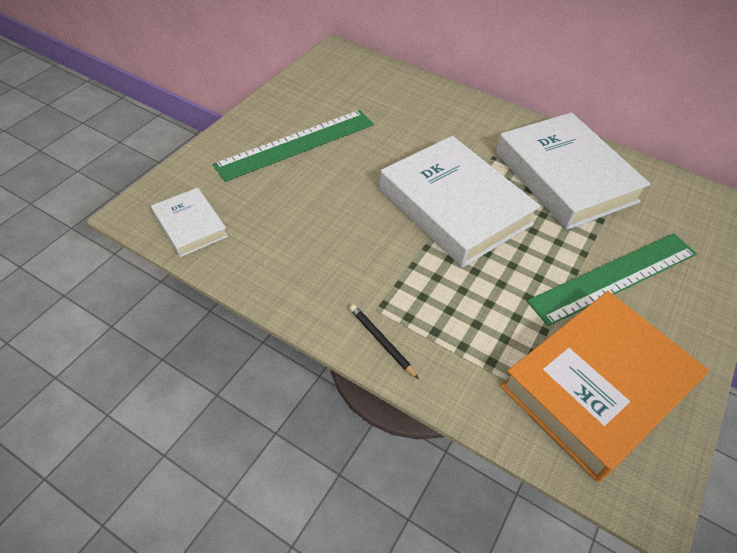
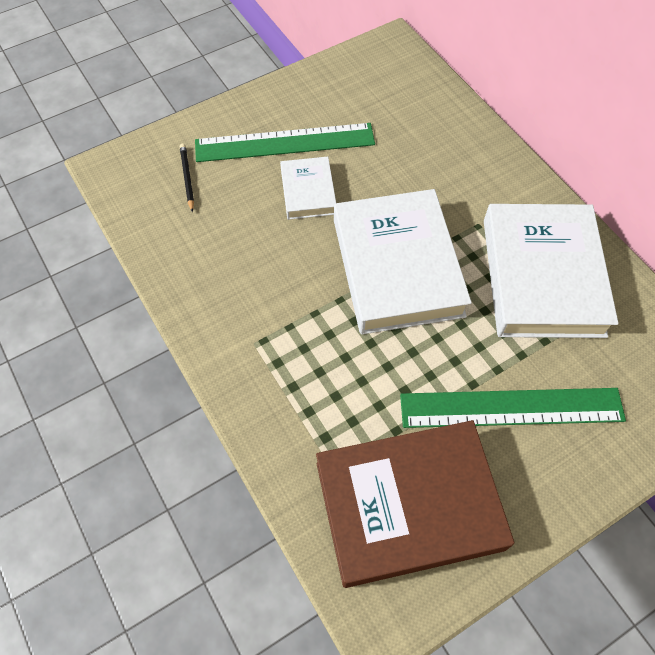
camera: 30 degrees right, 10 degrees up
(190, 226) = (143, 197): white book -> white book (308, 191)
(381, 341) = (239, 375): black pencil -> black pencil (187, 178)
(597, 386) = (408, 505): orange book -> brown book

